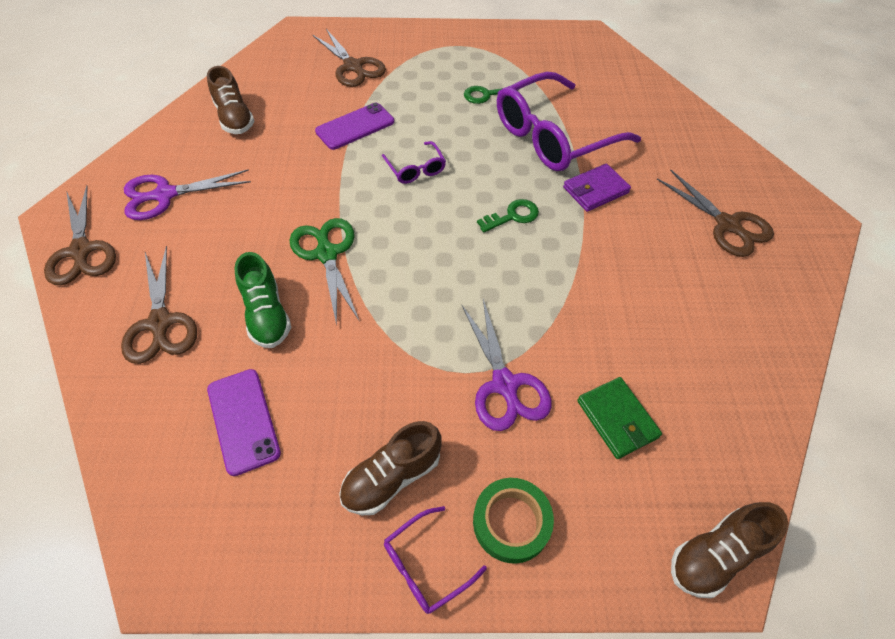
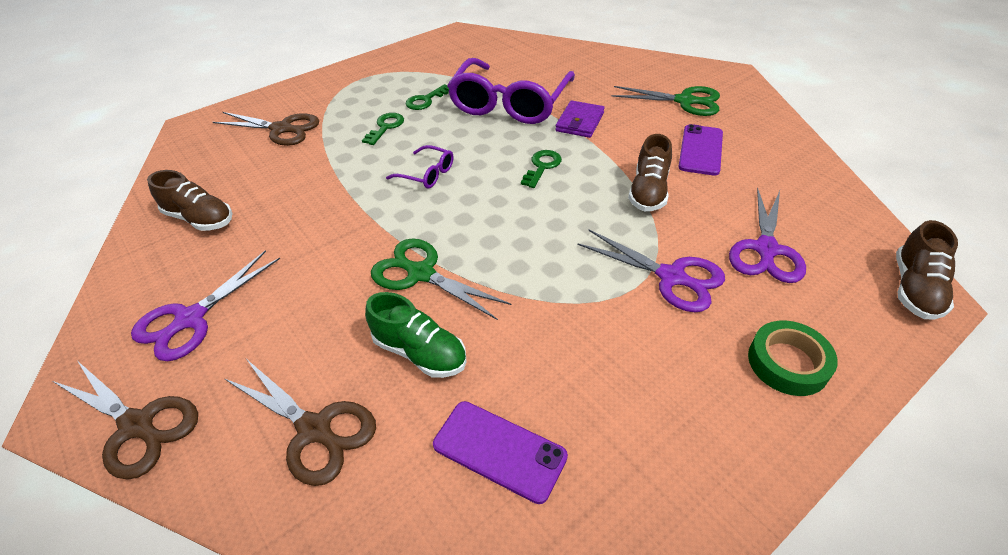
camera: 35 degrees left, 10 degrees down
(355, 126) = (335, 170): purple phone -> purple phone (700, 150)
(392, 477) = (673, 398): brown shoe -> brown shoe (648, 192)
(426, 565) = (773, 439): purple glasses -> none
(428, 106) = (385, 127): none -> green key
(617, 419) = (765, 250): green wallet -> purple scissors
(727, 225) = (685, 101): brown scissors -> green scissors

